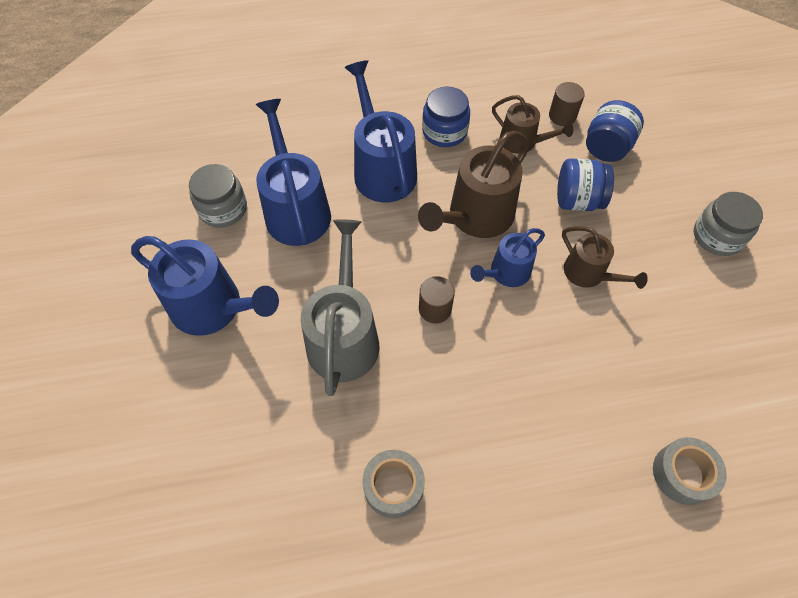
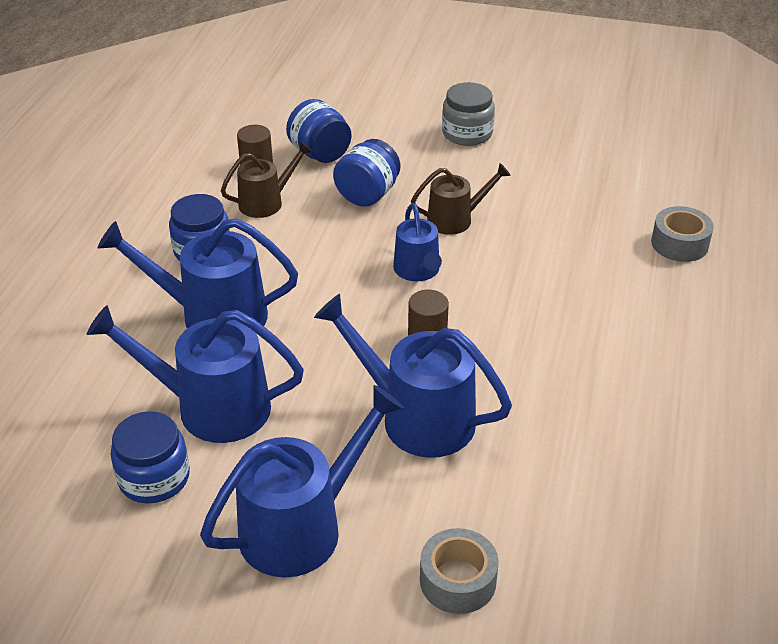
camera: 65 degrees left, 20 degrees down
(223, 209) = (154, 478): grey jar -> blue jar
(344, 337) = (417, 417): grey watering can -> blue watering can
(393, 486) = (611, 432): grey tape -> grey tape (458, 580)
(476, 216) = (335, 267): brown watering can -> none

